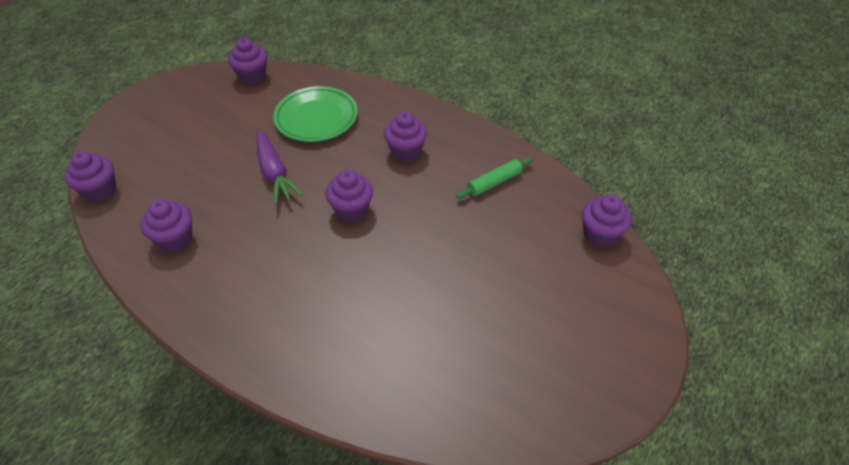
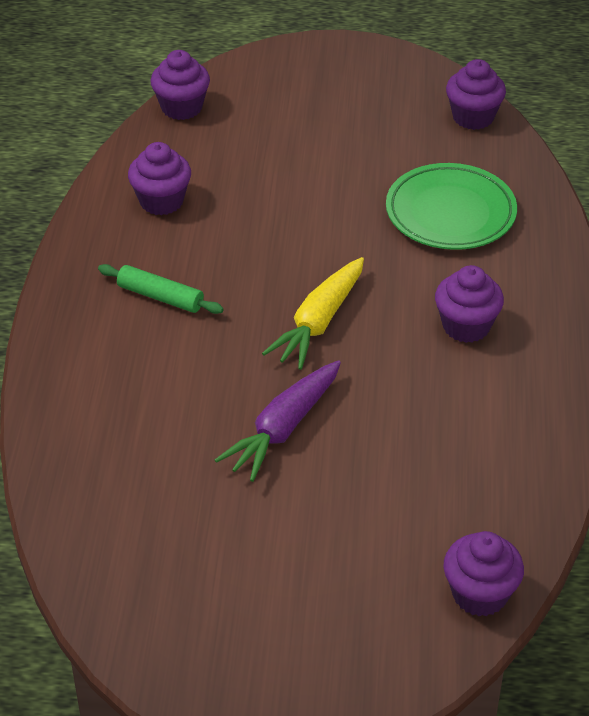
camera: 60 degrees right, 5 degrees down
(274, 173) = (322, 225): purple carrot -> purple carrot (284, 428)
(352, 210) = (319, 322): purple cupcake -> yellow carrot
(494, 182) = (485, 441): green rolling pin -> green rolling pin (160, 297)

